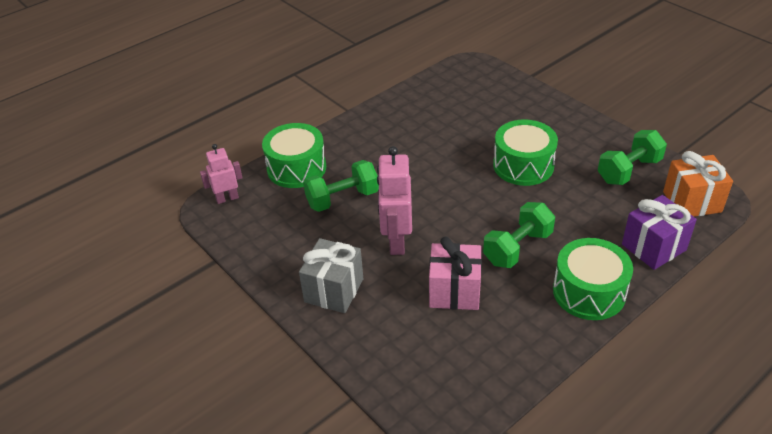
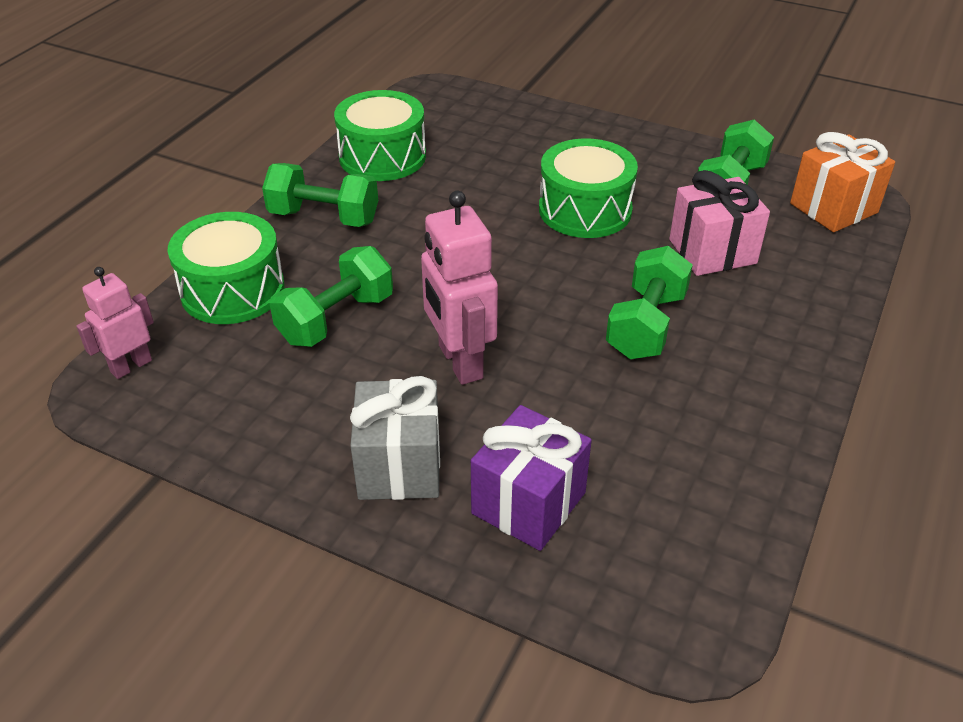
camera: 25 degrees left, 0 degrees up
(366, 135) = (324, 217): none -> green dumbbell
(454, 292) = (592, 413): pink gift -> pink gift (712, 252)
(589, 292) = (781, 360): green drum -> green drum (382, 157)
(654, 247) = (825, 278): purple gift -> purple gift (529, 503)

